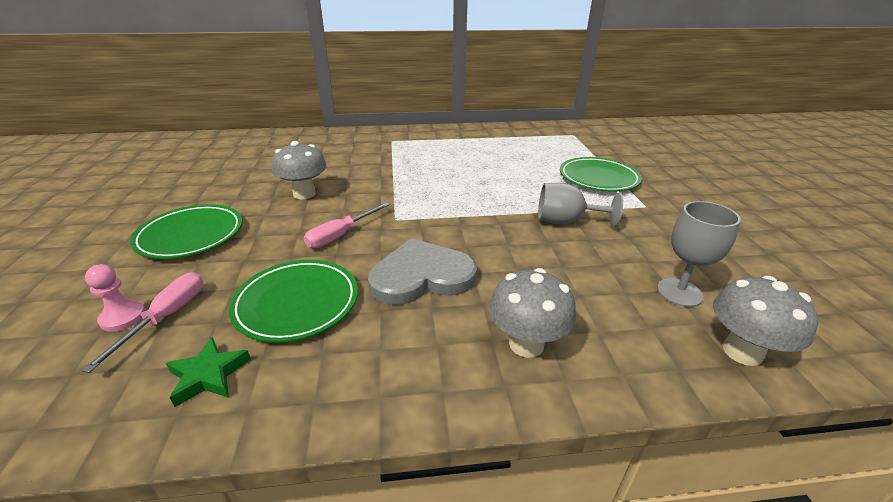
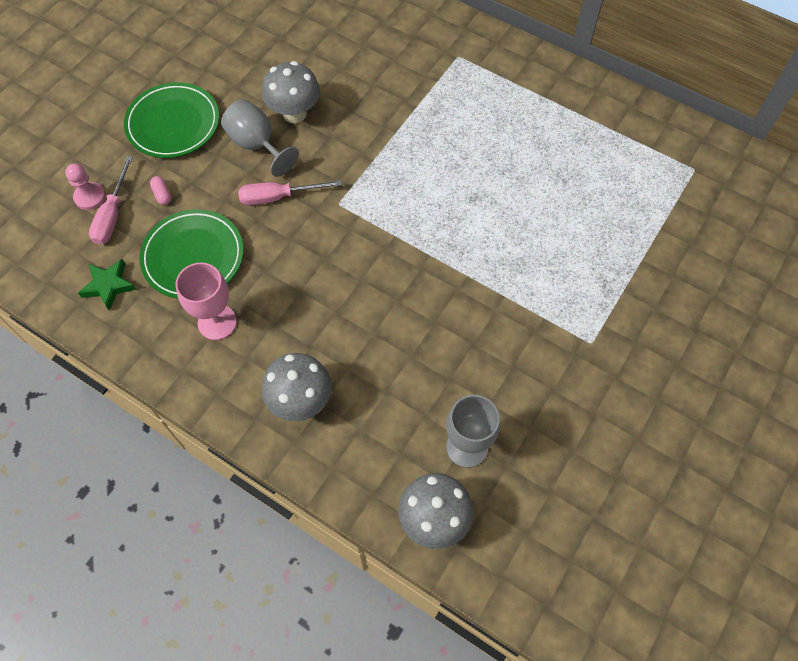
camera: 40 degrees right, 30 degrees up
(166, 317) = (112, 215): pink screwdriver -> pink screwdriver turned 135 degrees clockwise
(219, 279) = (162, 194): none -> pink capsule
(374, 335) = (217, 322): none -> pink goblet
(421, 276) = (295, 289): grey heart -> none
(566, 221) = (482, 308): grey goblet -> grey goblet (257, 145)
(598, 178) = (604, 270): green plate -> none

